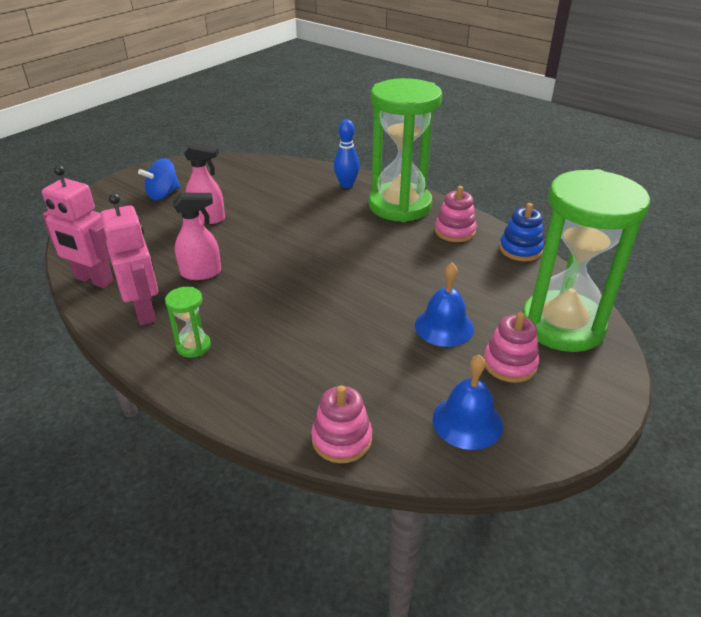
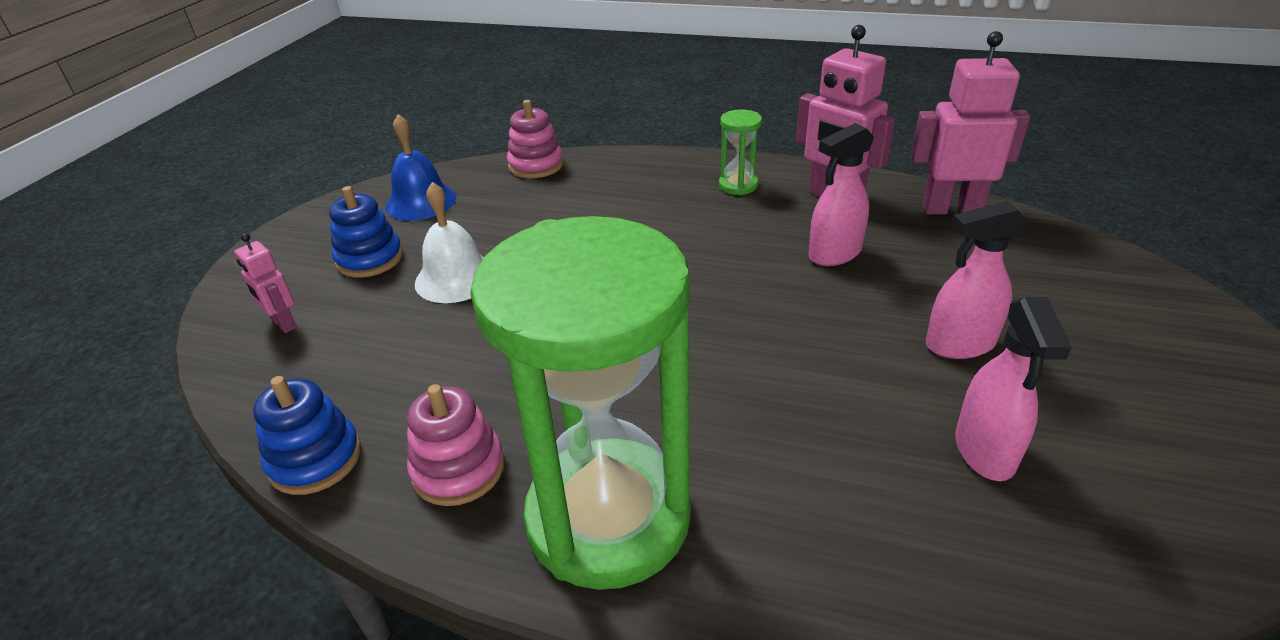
camera: 160 degrees right, 0 degrees up
(163, 194) = (1129, 373): blue spinning top -> none
(251, 190) = (985, 451): none -> pink spray bottle
(346, 185) = (788, 560): blue bowling pin -> none
(444, 326) = (456, 278): blue bell -> white bell
(509, 364) = (370, 259): pink stacking toy -> blue stacking toy
(562, 325) = (283, 324): green hourglass -> pink robot

